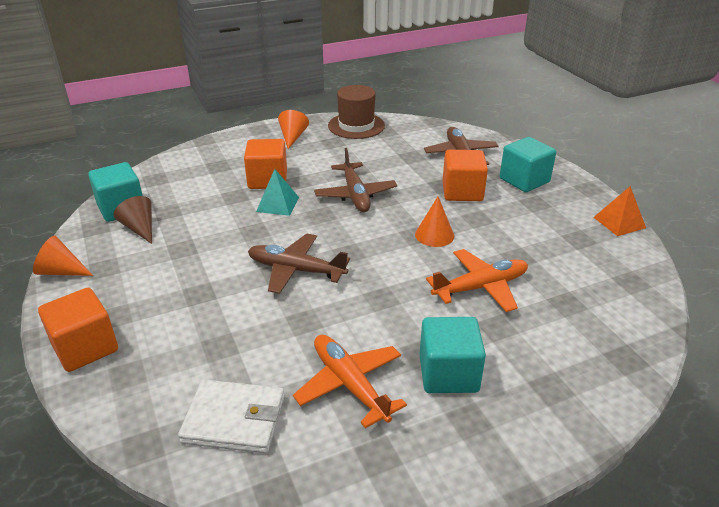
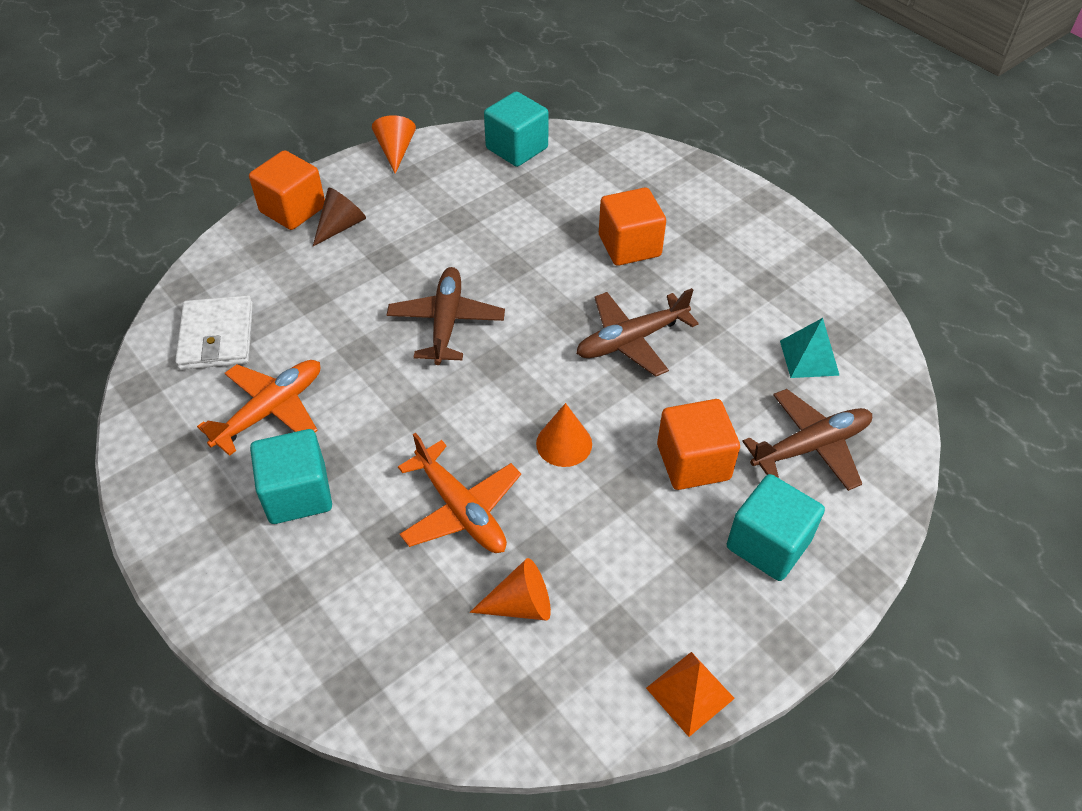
camera: 75 degrees right, 15 degrees up
(140, 228) = (484, 175): brown cone -> brown cone (341, 226)
(278, 204) = (576, 270): turquoise pyramid -> turquoise pyramid (809, 358)
(292, 137) = (757, 239): orange cone -> orange cone (520, 605)
(356, 126) = (835, 299): brown hat -> none

